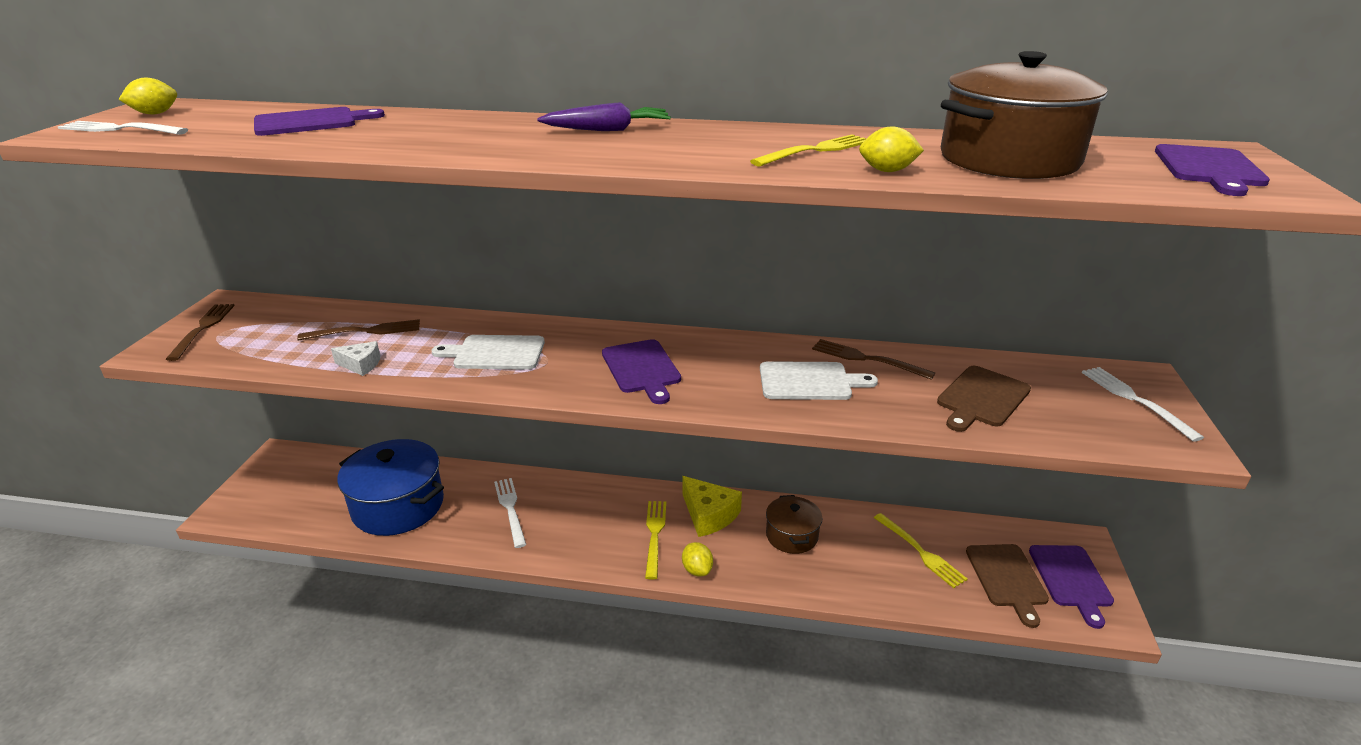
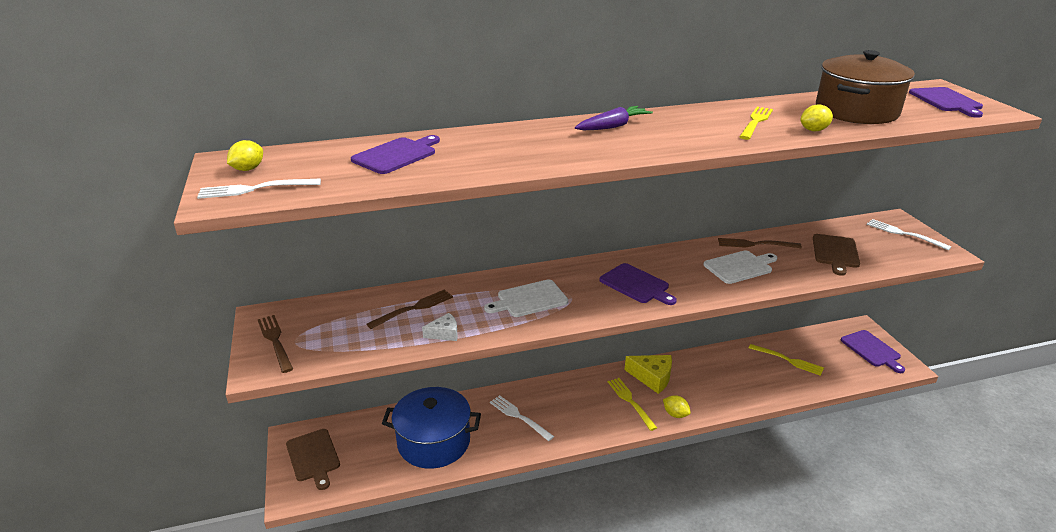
camera: 25 degrees left, 0 degrees up
(791, 536) = (711, 374): brown pot -> none
(1007, 578) = (842, 360): brown cutting board -> brown cutting board (313, 457)

